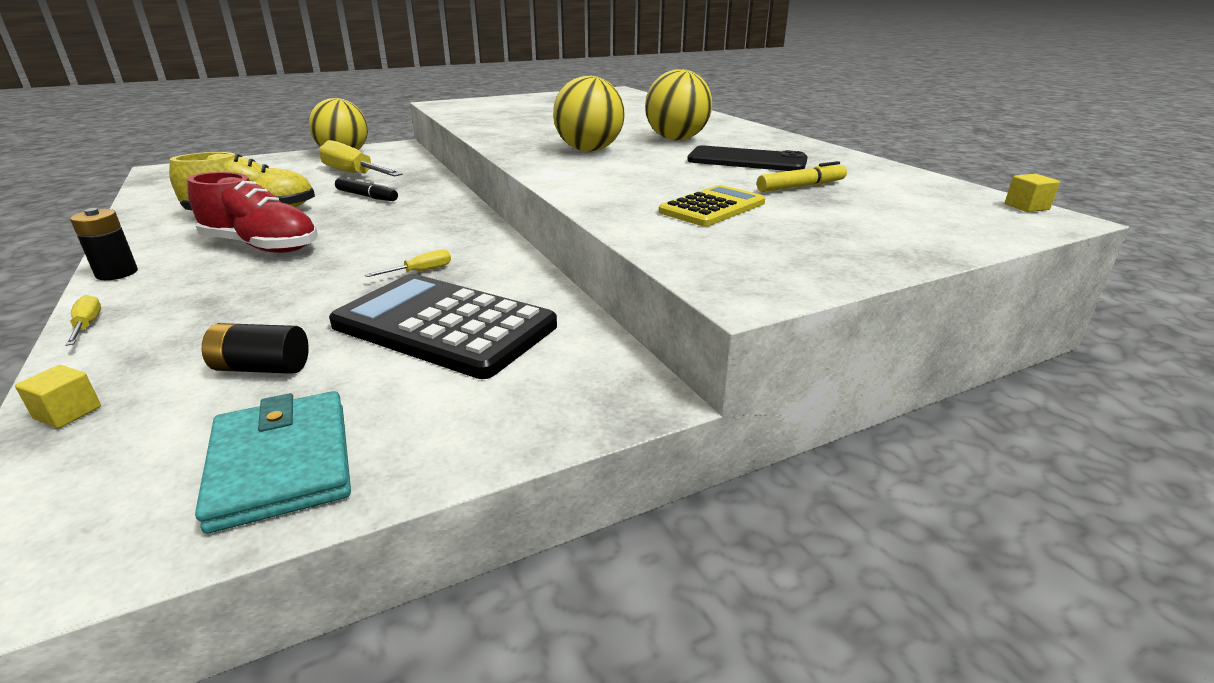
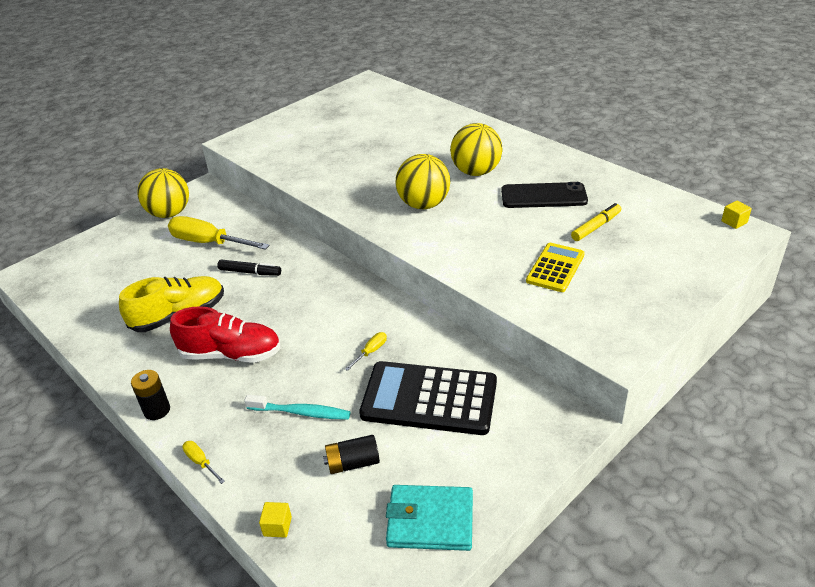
camera: 15 degrees left, 10 degrees up
(267, 306) = (301, 412): none -> turquoise toothbrush
(282, 464) = (430, 520): turquoise wallet -> turquoise wallet turned 45 degrees counterclockwise

